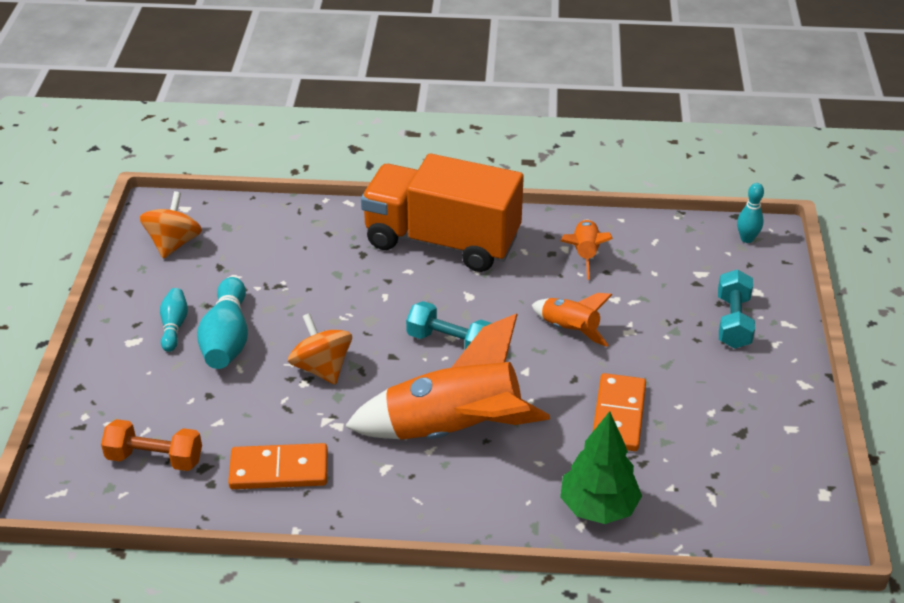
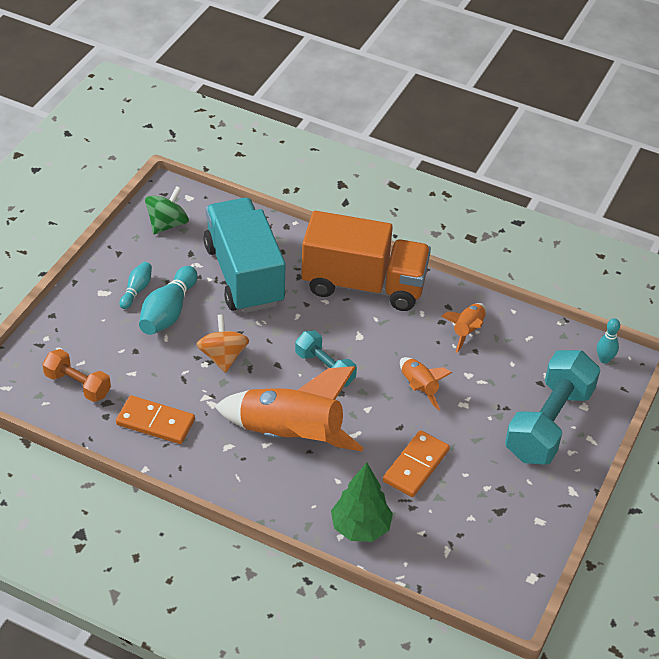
camera: 20 degrees right, 5 degrees up
(174, 243) = (167, 224): orange spinning top -> green spinning top
(297, 271) = (244, 275): none -> turquoise truck
(442, 241) = (363, 285): orange truck -> orange truck turned 150 degrees clockwise
(733, 322) = (549, 423): turquoise dumbbell -> turquoise dumbbell, size x1.82

